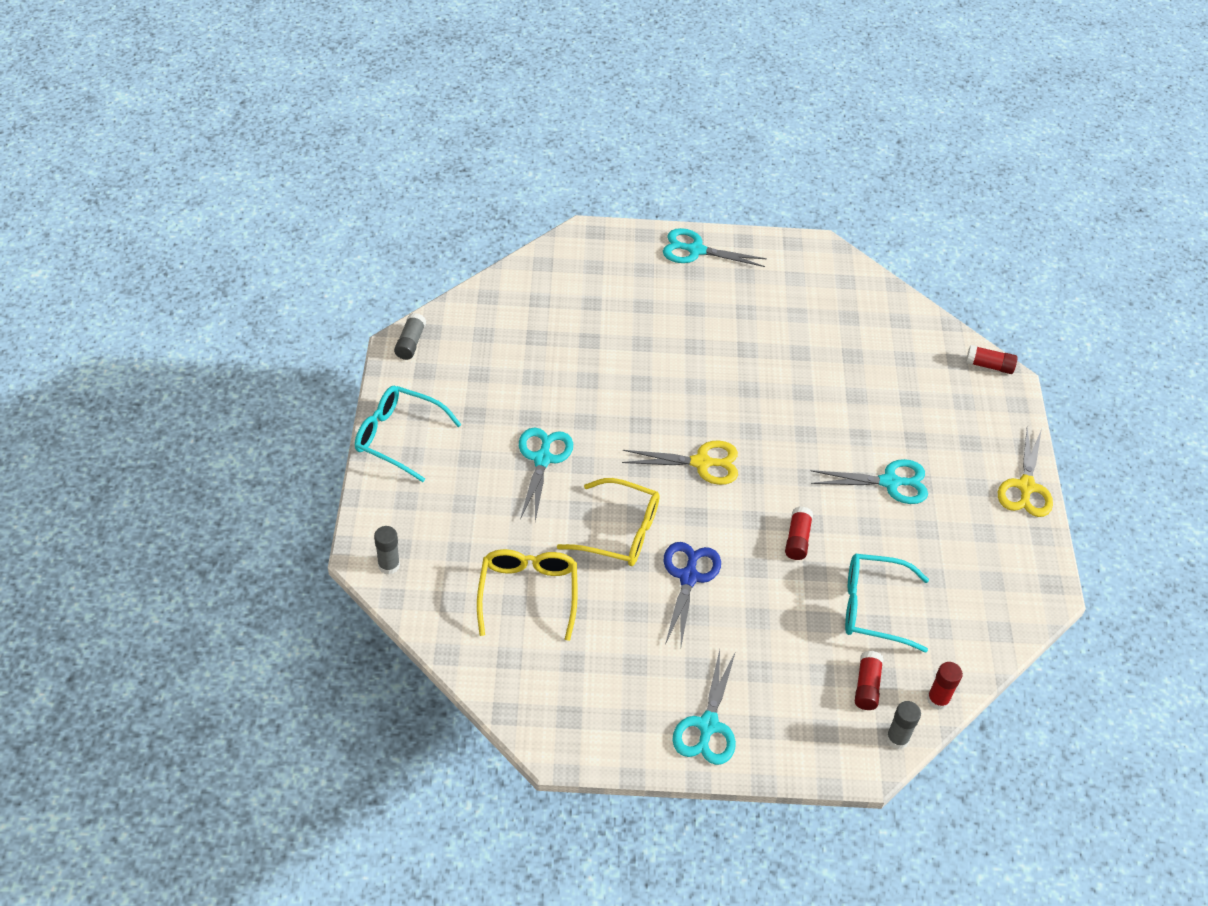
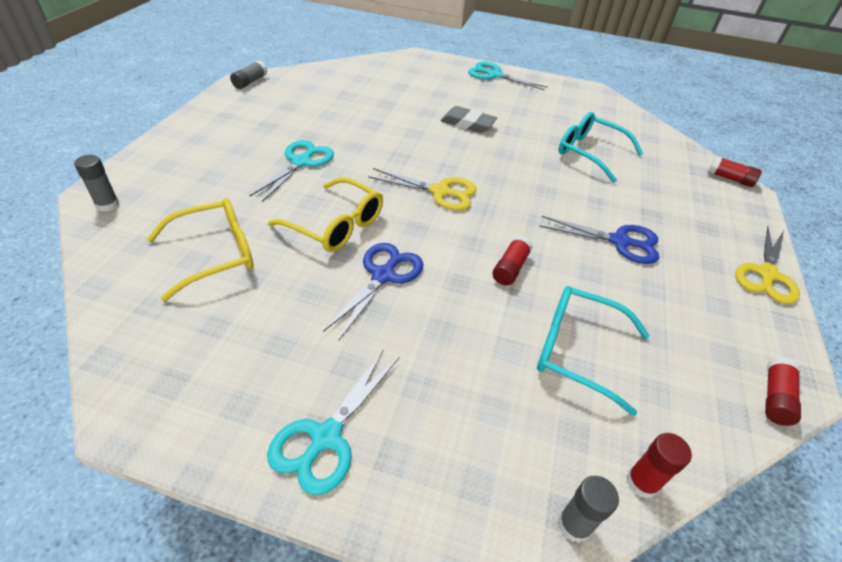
camera: 15 degrees right, 5 degrees down
(398, 437) = (195, 127): turquoise glasses -> turquoise glasses (590, 153)
(528, 594) = (215, 254): yellow glasses -> yellow glasses turned 45 degrees clockwise
(694, 351) = (467, 124): none -> grey eraser
(866, 686) = (548, 439): red glue stick -> red glue stick (775, 397)
(889, 482) = (620, 242): turquoise scissors -> blue scissors

